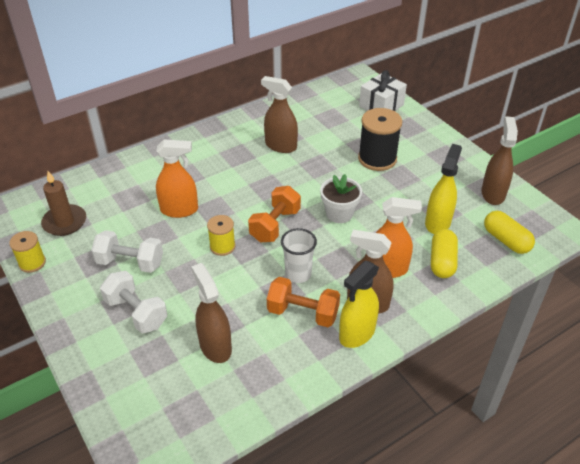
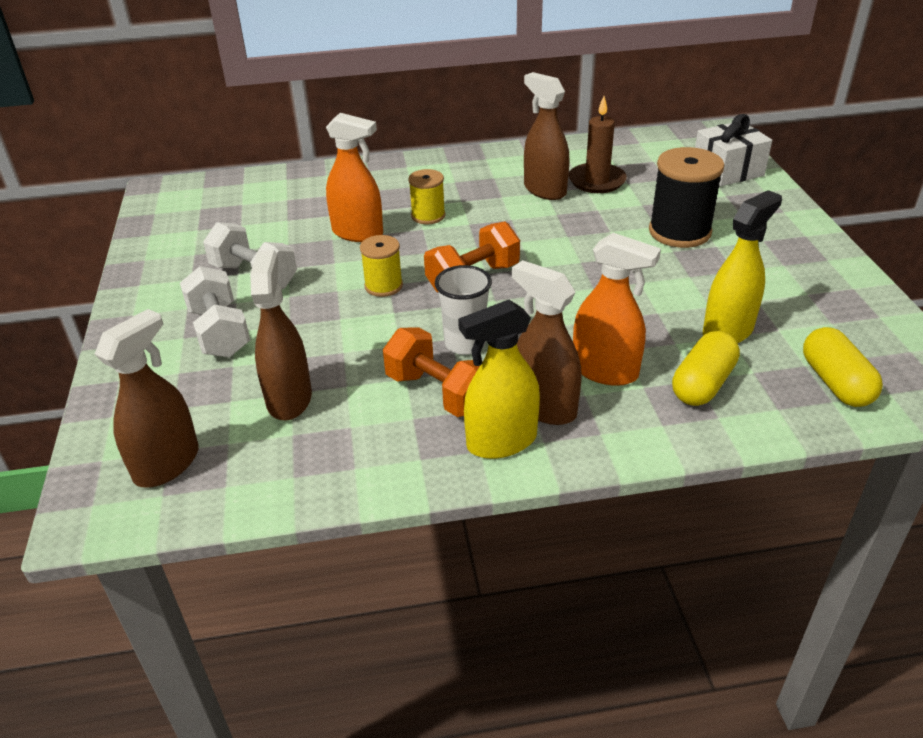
camera: 25 degrees right, 5 degrees down
(32, 263) = (143, 249): yellow spool -> yellow spool (428, 216)
(64, 222) = (211, 216): brown candle -> brown candle (597, 181)
(339, 213) = (576, 285): white flower pot -> none
(493, 194) = (849, 314): brown spray bottle -> brown spray bottle (167, 464)

